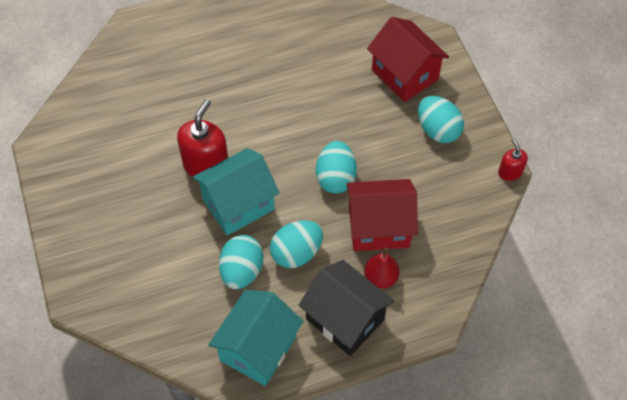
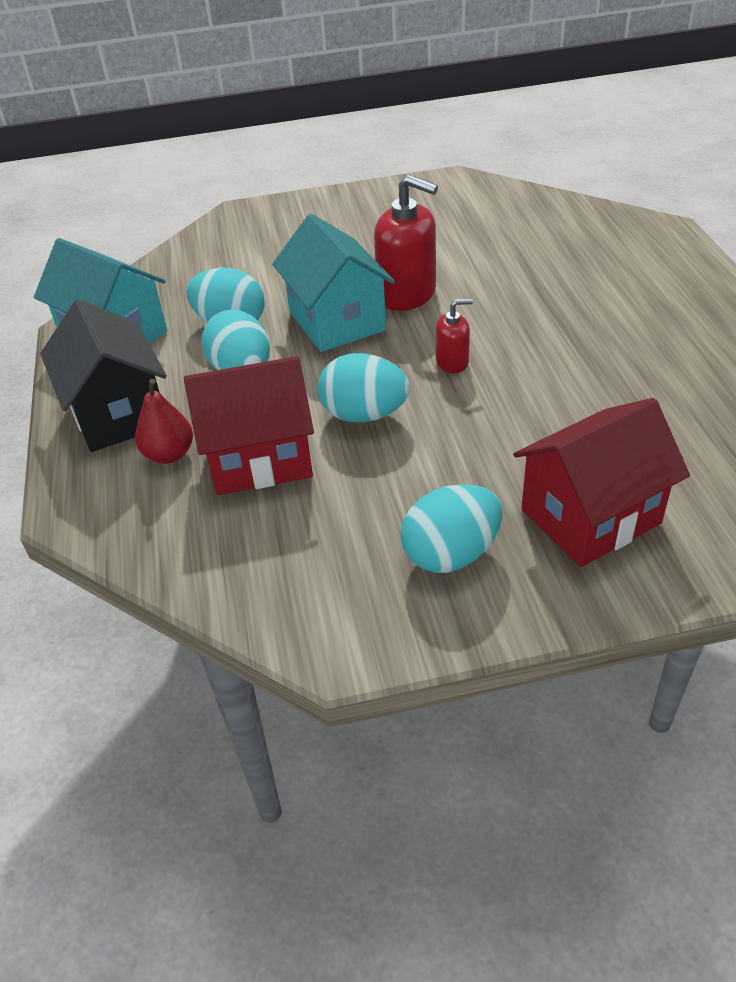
camera: 100 degrees right, 15 degrees down
(345, 319) = (118, 413): black house -> black house turned 75 degrees counterclockwise
(379, 227) = (259, 458): red house -> red house turned 75 degrees clockwise
(510, 172) = (333, 661): red soap dispenser -> red soap dispenser (452, 362)

